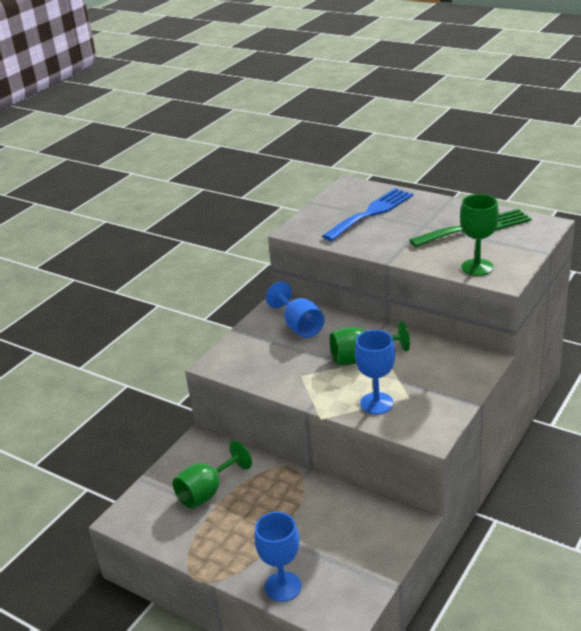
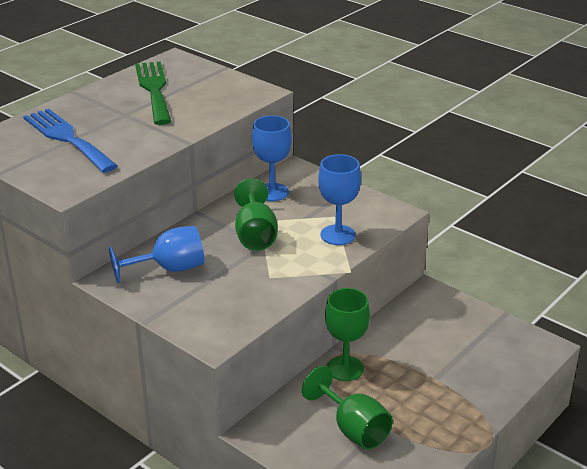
camera: 85 degrees left, 0 degrees up
(283, 586) = (503, 381): blue goblet -> blue goblet (272, 192)
(477, 267) = (231, 100): green goblet -> green goblet (345, 368)

